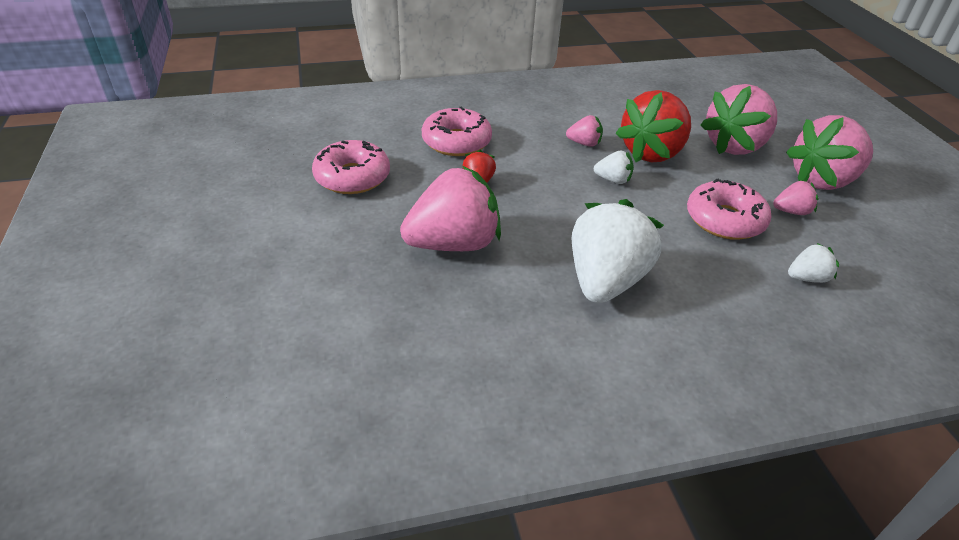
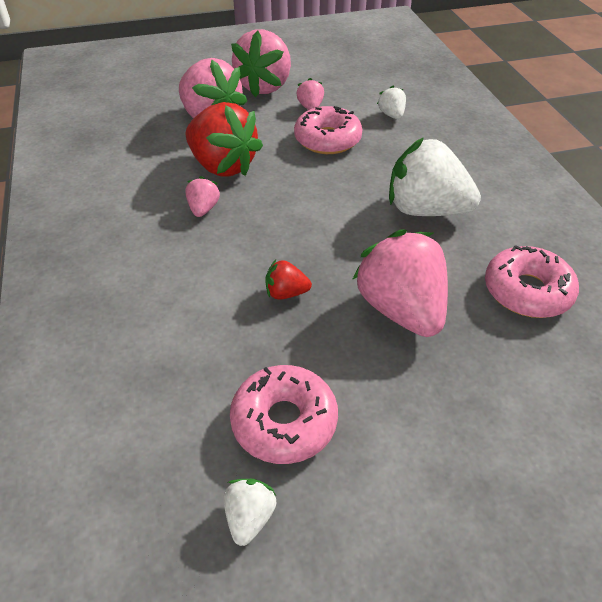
camera: 90 degrees left, 5 degrees up
(456, 142) = (195, 316): pink donut -> pink donut (527, 291)
(613, 180) = (273, 194): white strawberry -> white strawberry (249, 517)
(822, 180) = (265, 86): pink strawberry -> pink strawberry turned 45 degrees clockwise

